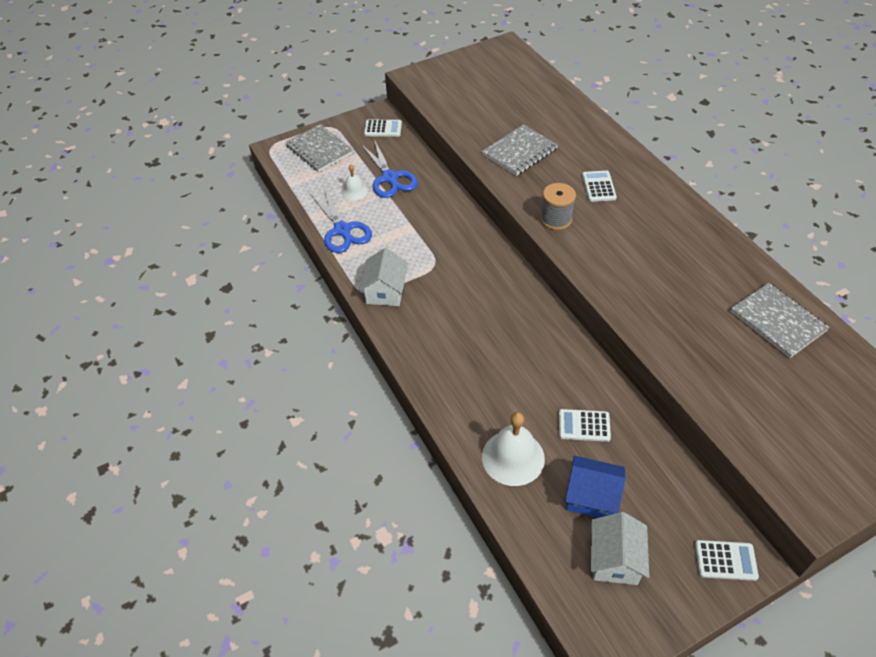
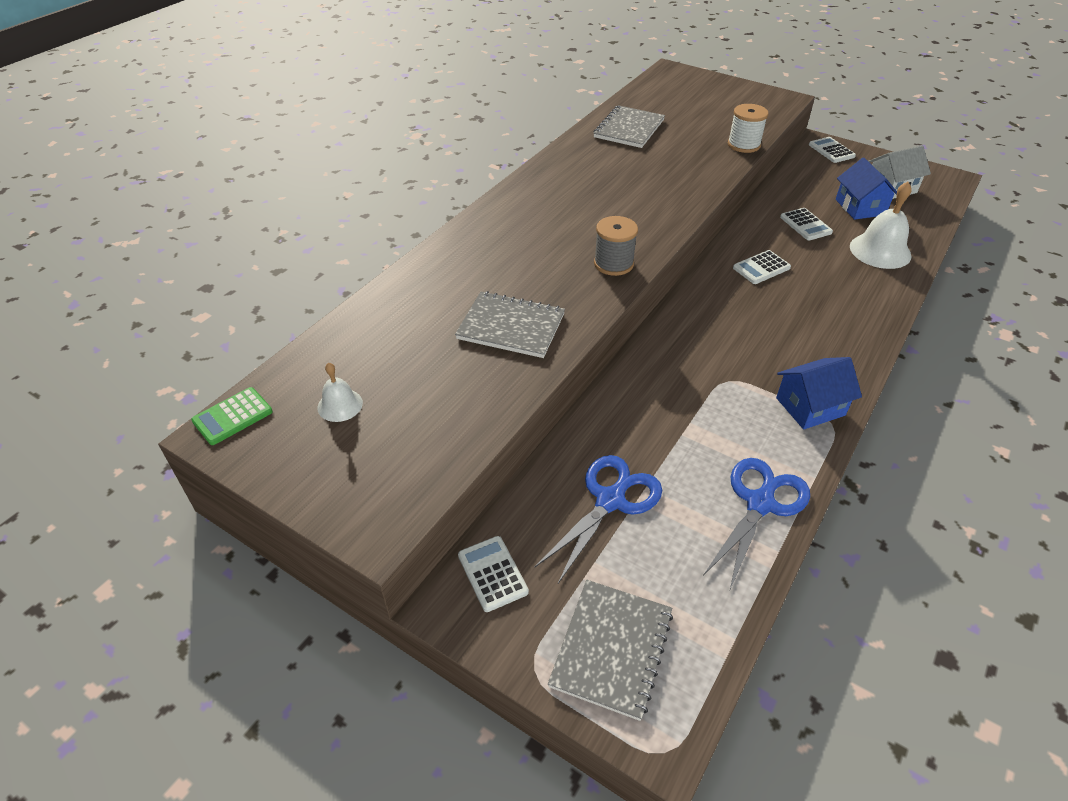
camera: 120 degrees left, 5 degrees down
(354, 191) = (673, 532): white bell -> white bell (340, 405)
(385, 291) = (810, 406): white house -> blue house
(514, 50) = (232, 416): none -> green calculator
(599, 187) = (532, 248): white calculator -> white calculator (761, 268)
(706, 398) = (744, 145): none -> white spool

